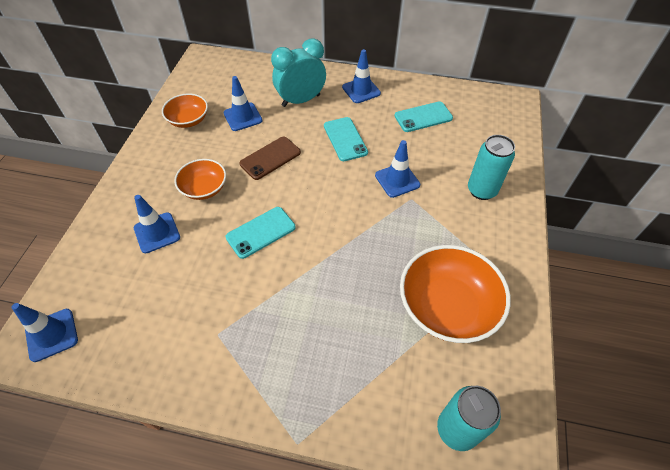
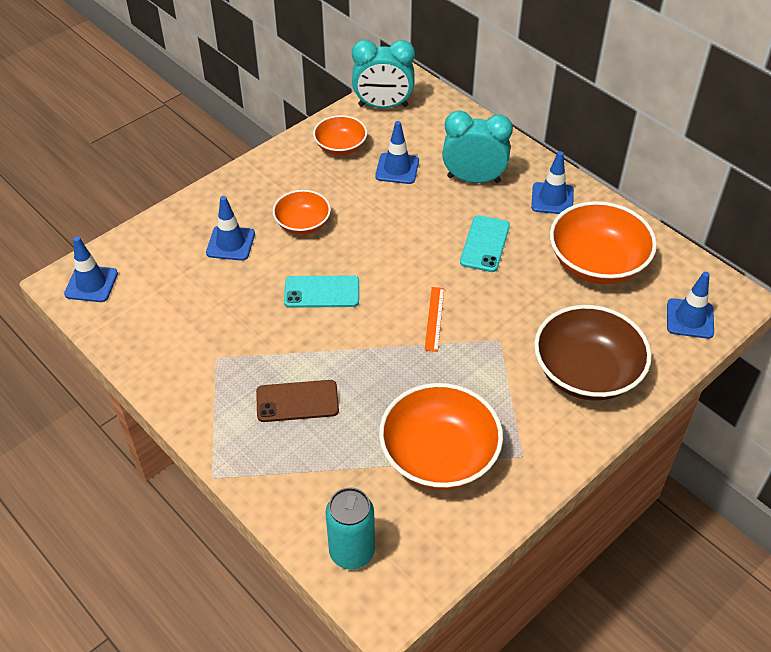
camera: 35 degrees right, 5 degrees down
(197, 79) = (383, 106): none -> turquoise clock
(270, 158) = (390, 225): brown phone -> brown phone (297, 401)
(357, 207) = (434, 318): none -> orange ruler
(397, 180) = (502, 314): blue traffic cone -> blue traffic cone (690, 319)
(423, 117) = (597, 263): turquoise phone -> orange bowl
(481, 190) = (586, 372): turquoise can -> brown bowl

